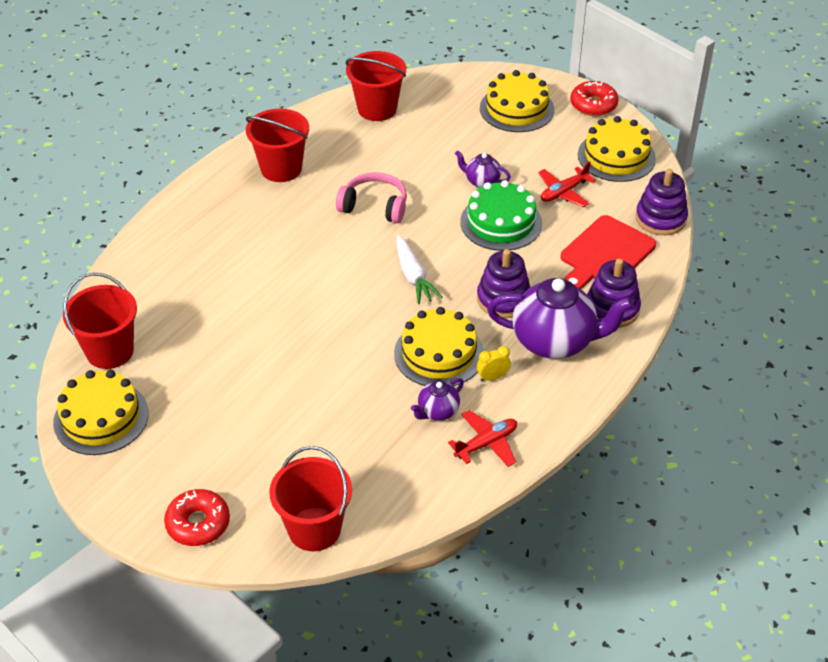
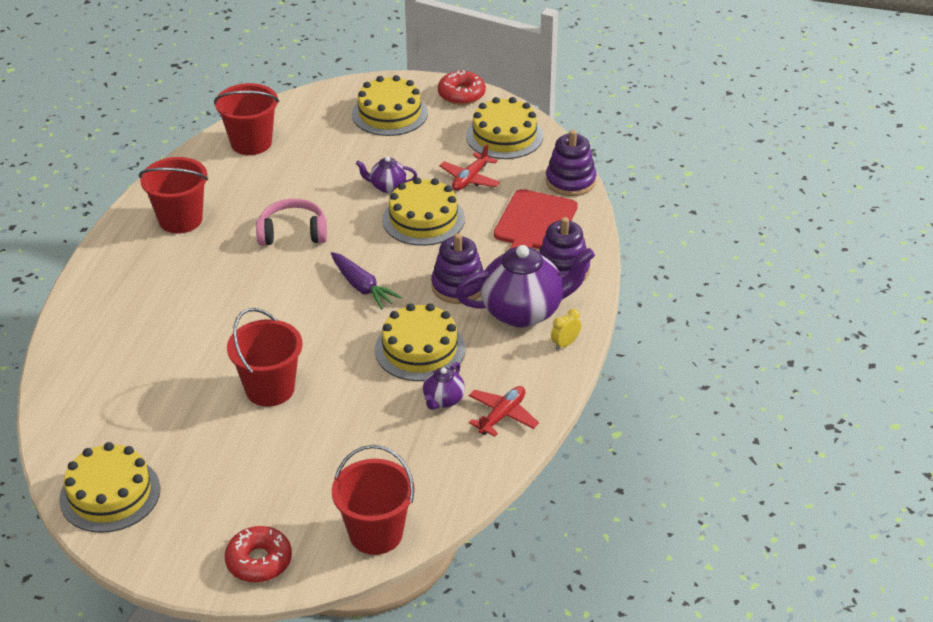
camera: 20 degrees left, 5 degrees down
(110, 351) = (87, 431): red bucket -> red bucket (270, 389)
(413, 276) = (362, 287): white carrot -> purple carrot
(492, 377) = (480, 357): yellow clock -> yellow clock (565, 344)
(501, 222) = (423, 219): green cake -> yellow cake

